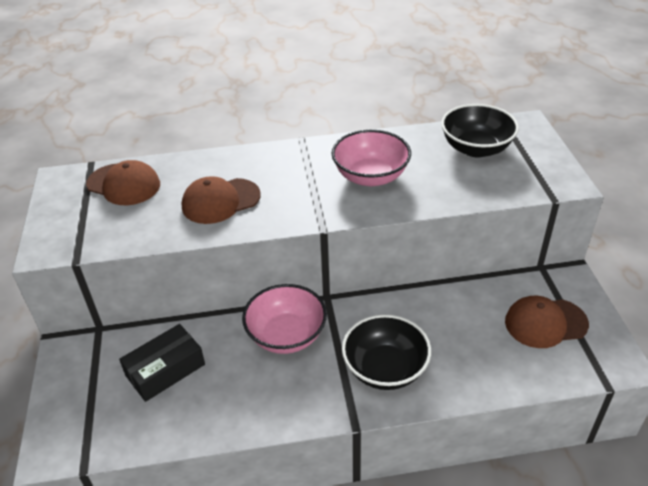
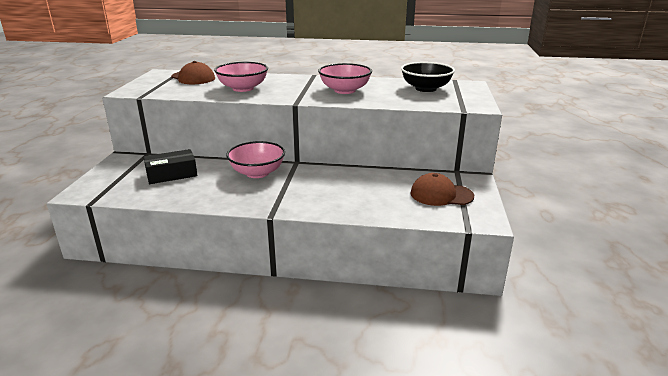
camera: 15 degrees right, 15 degrees down
(220, 201) = (243, 88): brown cap -> pink bowl
(385, 369) = (310, 196): black bowl -> none

